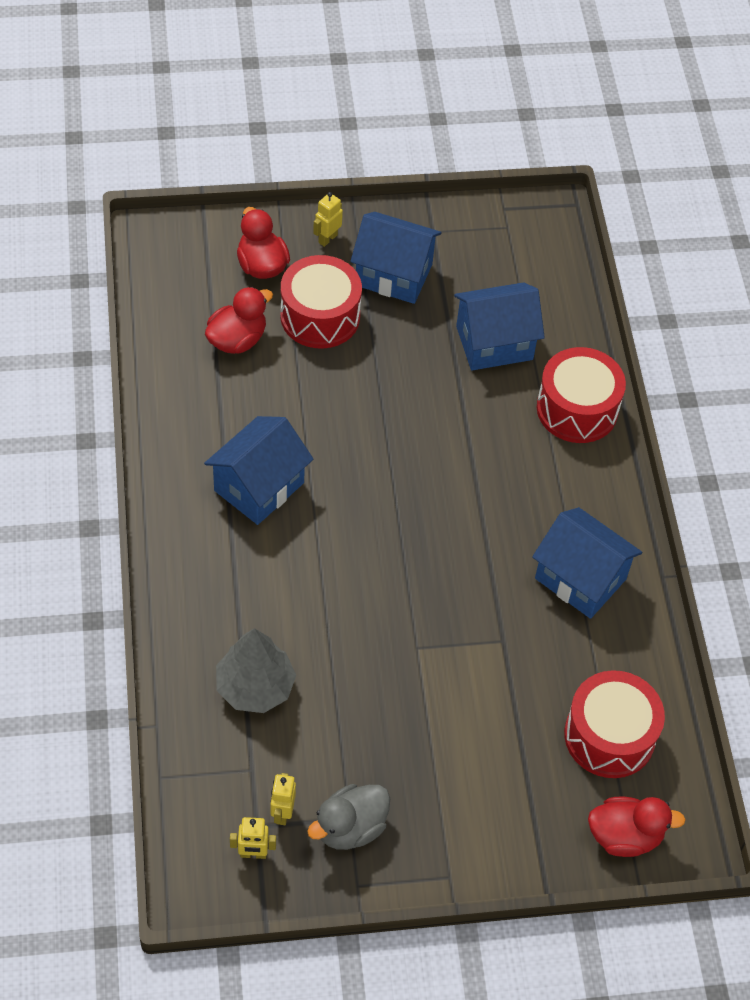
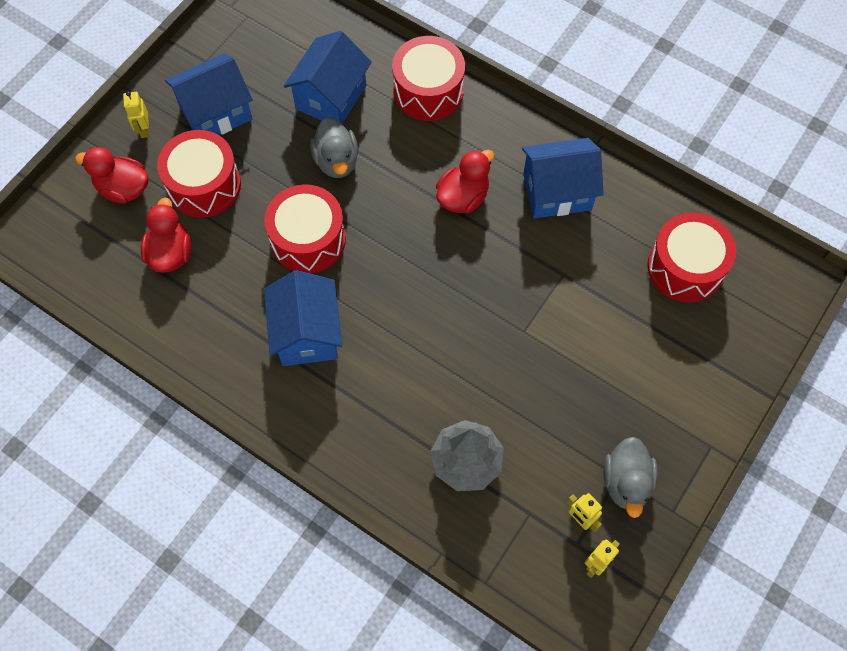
camera: 45 degrees left, 10 degrees up
(344, 425) = (308, 239): none -> red drum
(438, 391) = (336, 161): none -> grey duck
(625, 836) = (763, 316): red duck -> red duck (463, 197)

